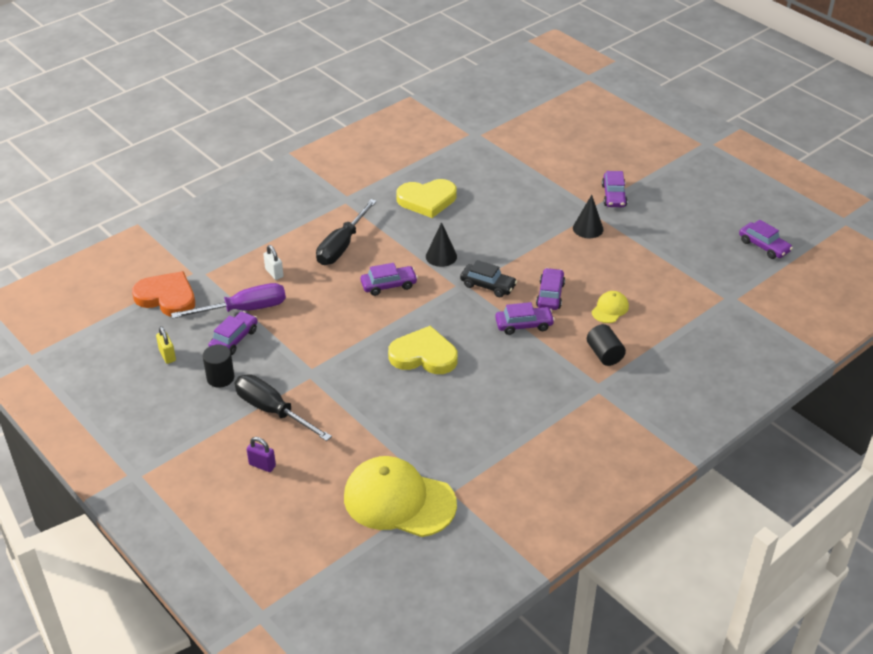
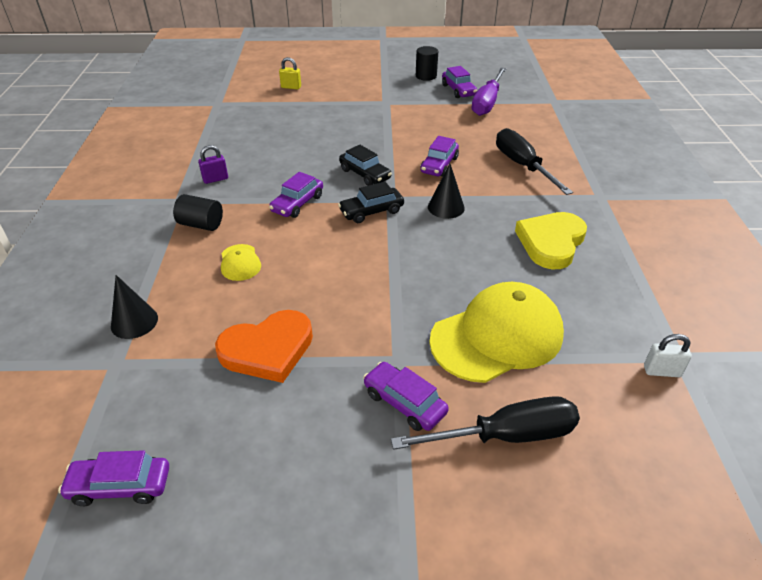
camera: 130 degrees right, 0 degrees up
(167, 297) = (536, 83): orange heart -> orange heart (268, 349)
(167, 355) = (471, 68): yellow padlock -> yellow padlock (291, 87)
(262, 465) = (333, 66): purple padlock -> purple padlock (215, 179)
(272, 411) = (371, 81): black screwdriver -> black screwdriver (506, 435)
(274, 273) = (519, 126): white padlock -> white padlock (661, 371)
(399, 500) = (238, 89): yellow cap -> yellow cap (497, 336)
(424, 355) = (337, 145): yellow heart -> none
(447, 315) = (365, 174): none -> black car
(550, 295) = (310, 238): purple car -> none
(588, 228) = (370, 330): black cone -> black cone (134, 322)

